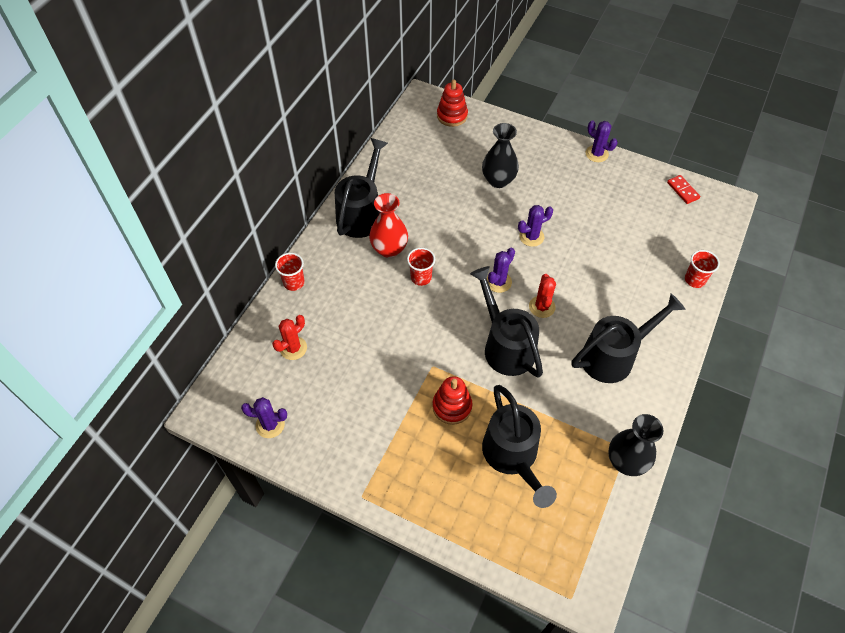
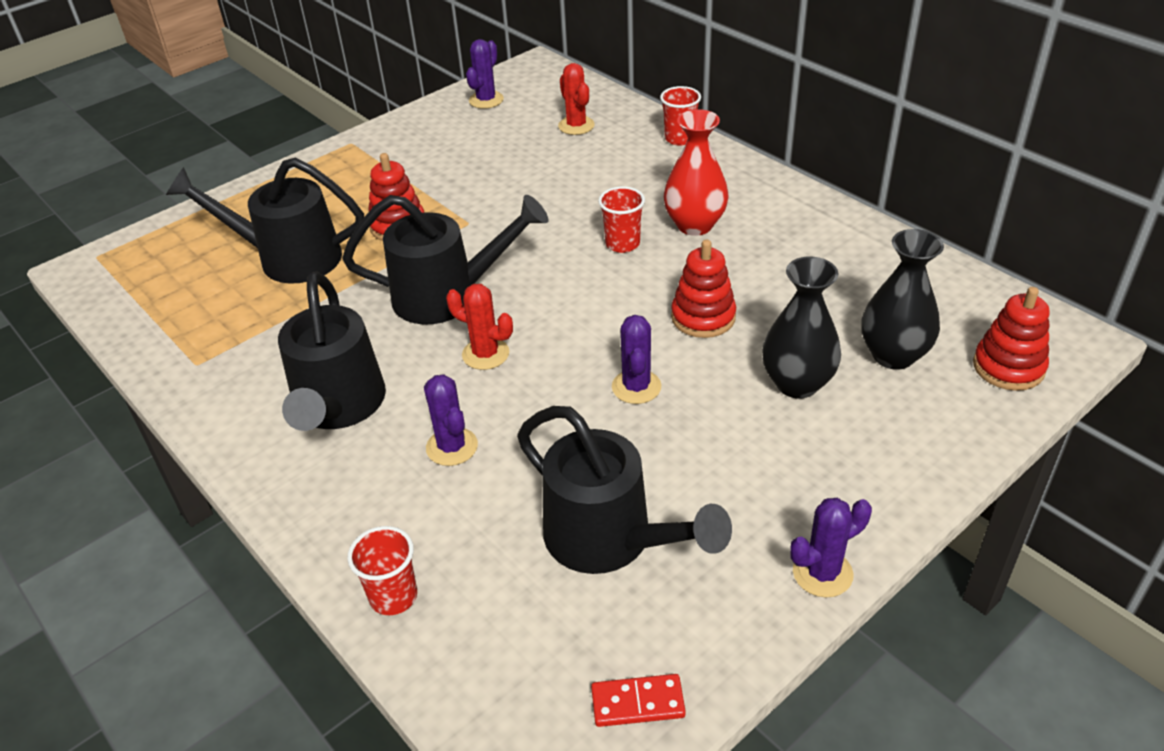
camera: 115 degrees right, 15 degrees down
(362, 213) = (782, 213): black watering can -> black watering can (610, 540)
(468, 225) = (703, 317): none -> red stacking toy
(498, 282) = (564, 320): purple cactus -> purple cactus (452, 447)
(626, 461) = (181, 358): black vase -> black vase (893, 355)

